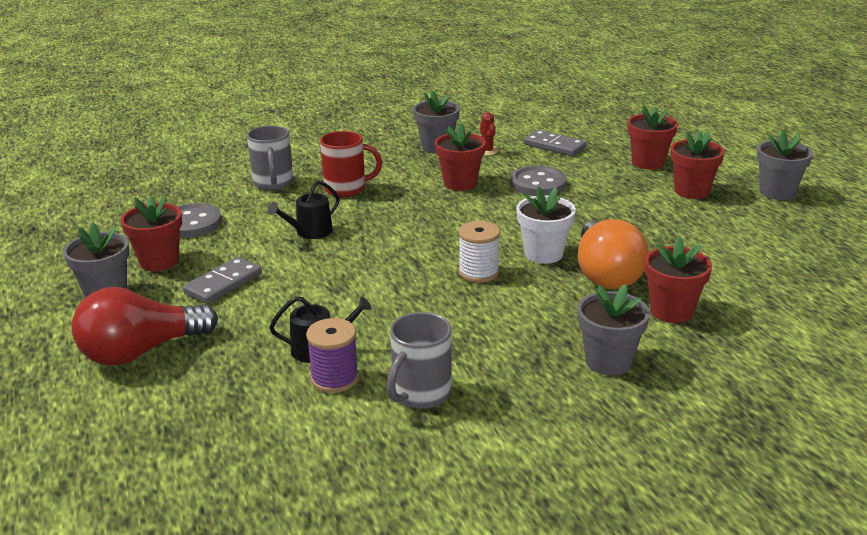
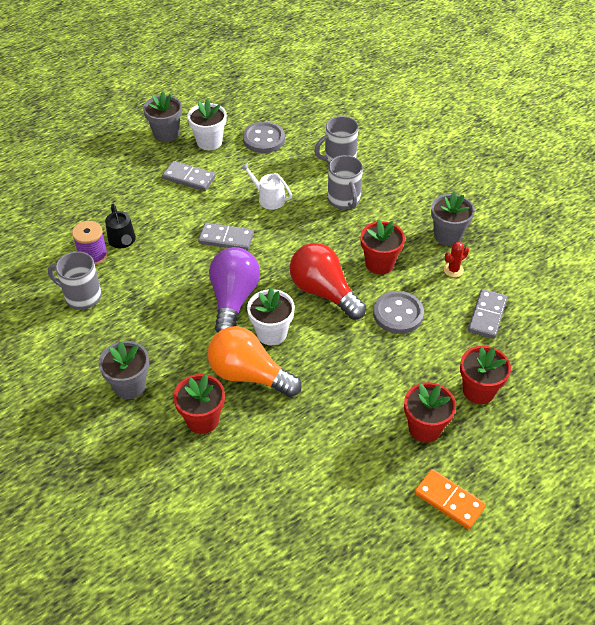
camera: 75 degrees right, 20 degrees up
(141, 351) = (108, 169): red light bulb -> red light bulb (324, 292)
(159, 261) = (209, 142): red flower pot -> white flower pot
(310, 232) = (268, 198): black watering can -> white watering can
(346, 189) = (344, 200): red mug -> grey mug
(365, 267) = (226, 238): none -> grey domino
(478, 272) = (233, 299): white spool -> purple light bulb
(606, 274) = (249, 375): orange light bulb -> orange light bulb turned 45 degrees clockwise
(777, 192) = (449, 500): grey flower pot -> orange domino

